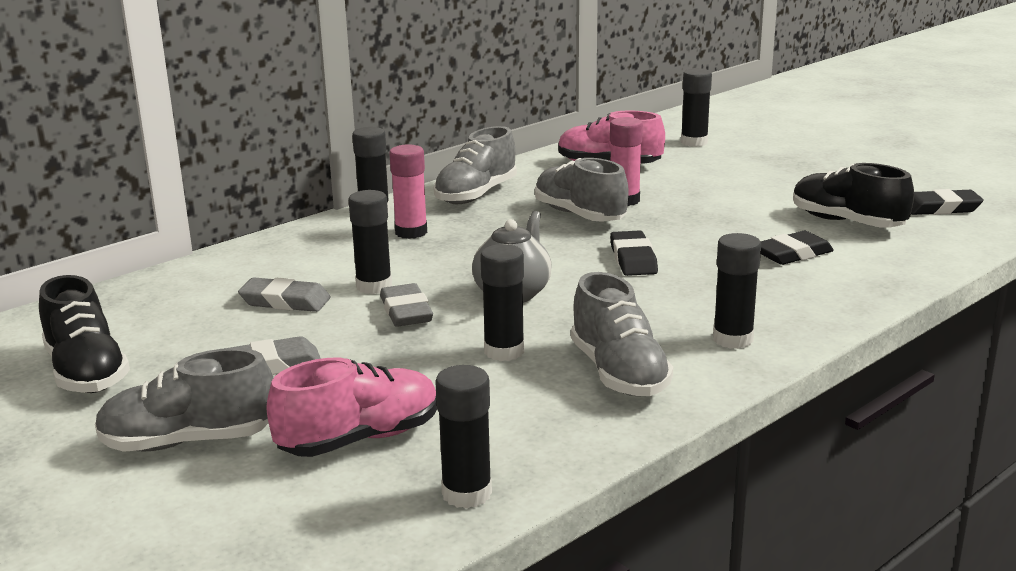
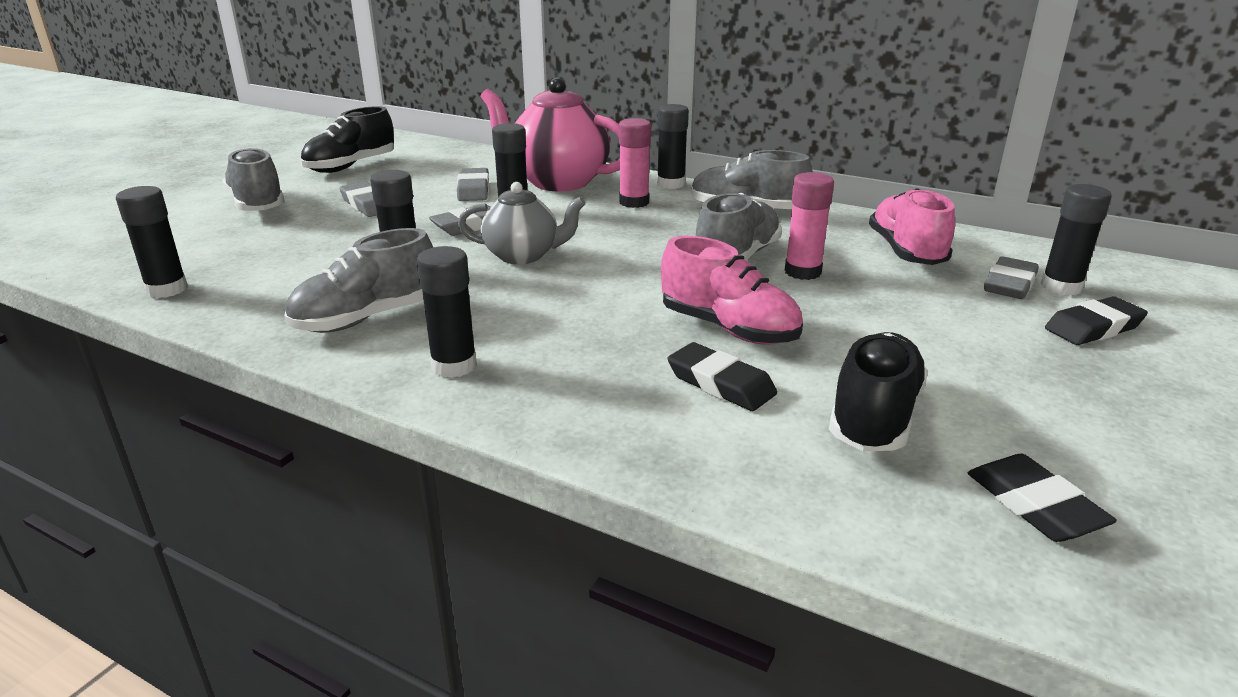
camera: 70 degrees right, 5 degrees up
(307, 257) = (557, 182): none -> pink teapot
(359, 439) = (254, 246): pink shoe -> pink shoe (728, 329)
(633, 259) = (637, 295): black eraser -> black eraser (1093, 327)
(682, 152) = (1009, 284): none -> grey eraser

